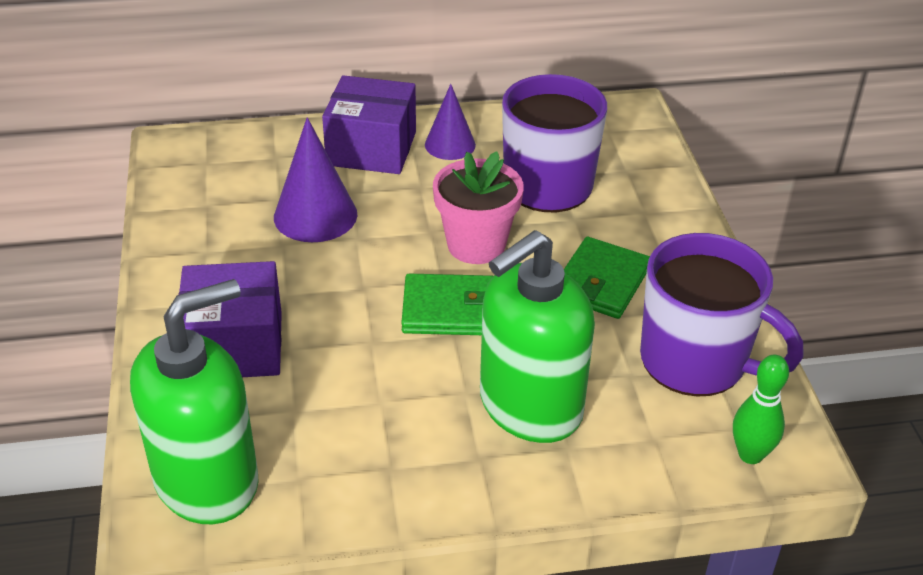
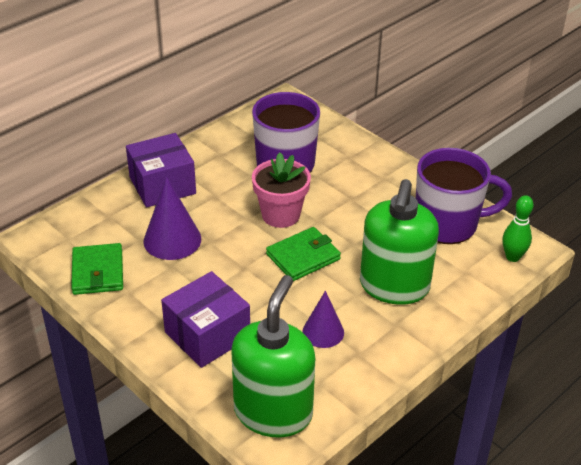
camera: 35 degrees left, 0 degrees up
(450, 145) = (206, 163): purple cone -> purple cone (323, 332)
(601, 282) = (364, 205): green wallet -> green wallet (98, 272)

